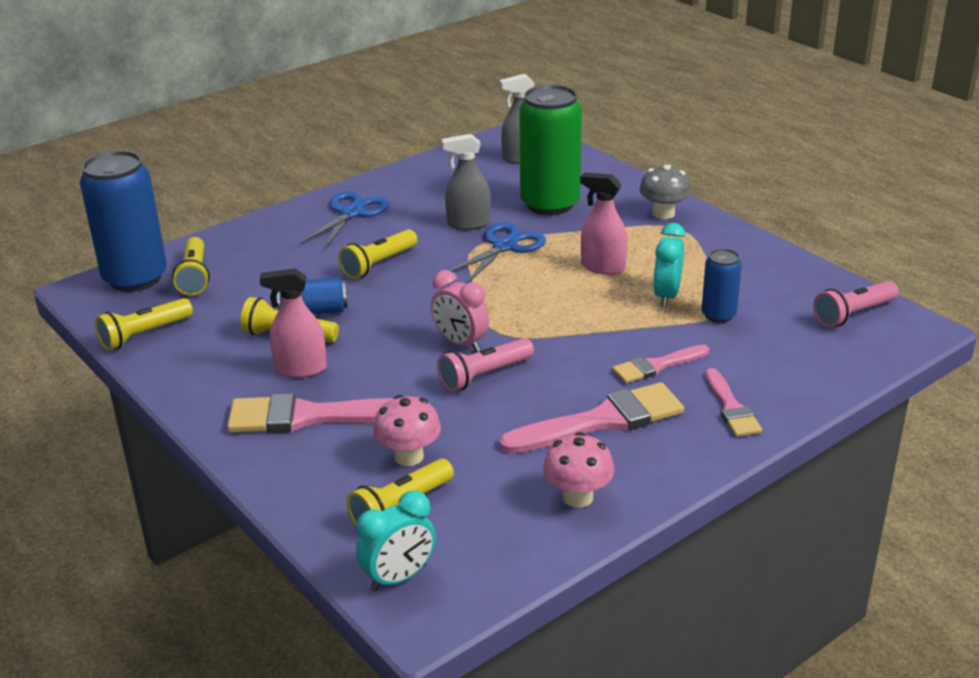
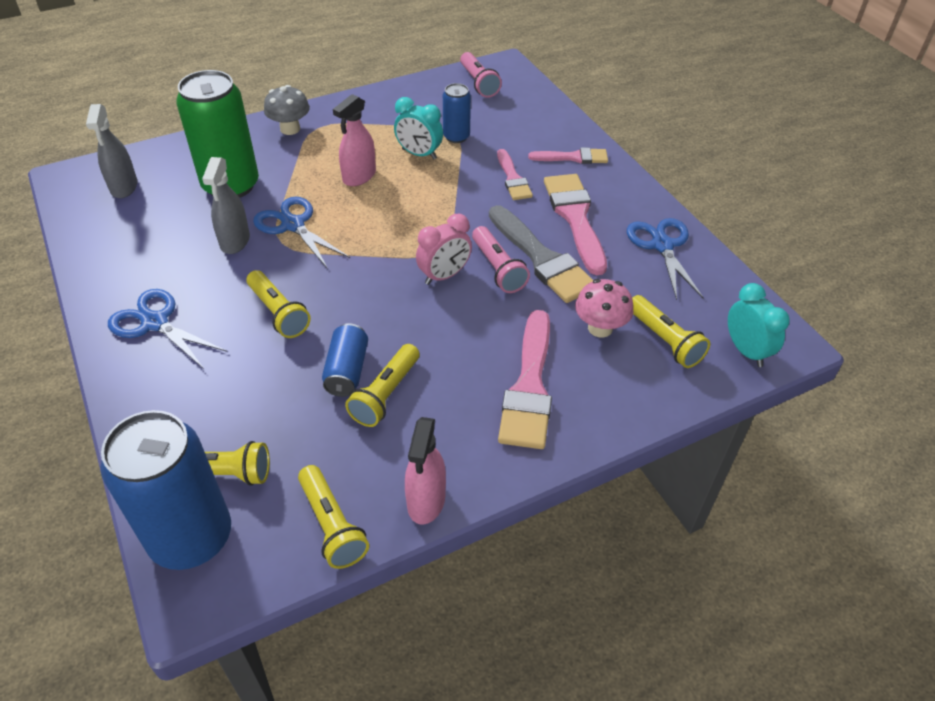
camera: 80 degrees left, 15 degrees up
(300, 369) = (449, 388): pink spray bottle -> pink spray bottle (426, 501)
(513, 403) = (541, 258): none -> grey brush
(577, 497) = (662, 245): pink mushroom -> blue scissors

